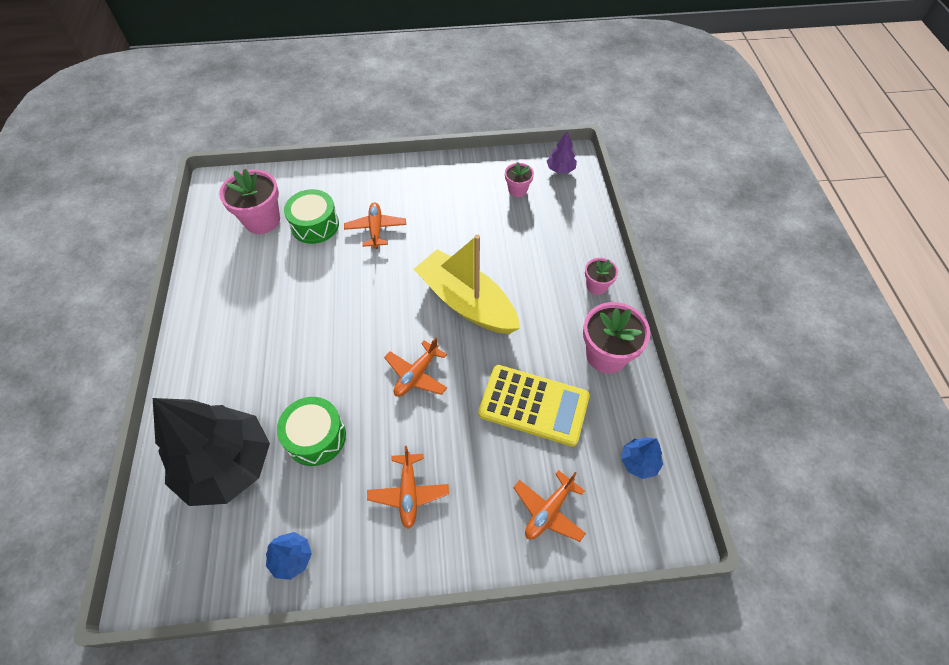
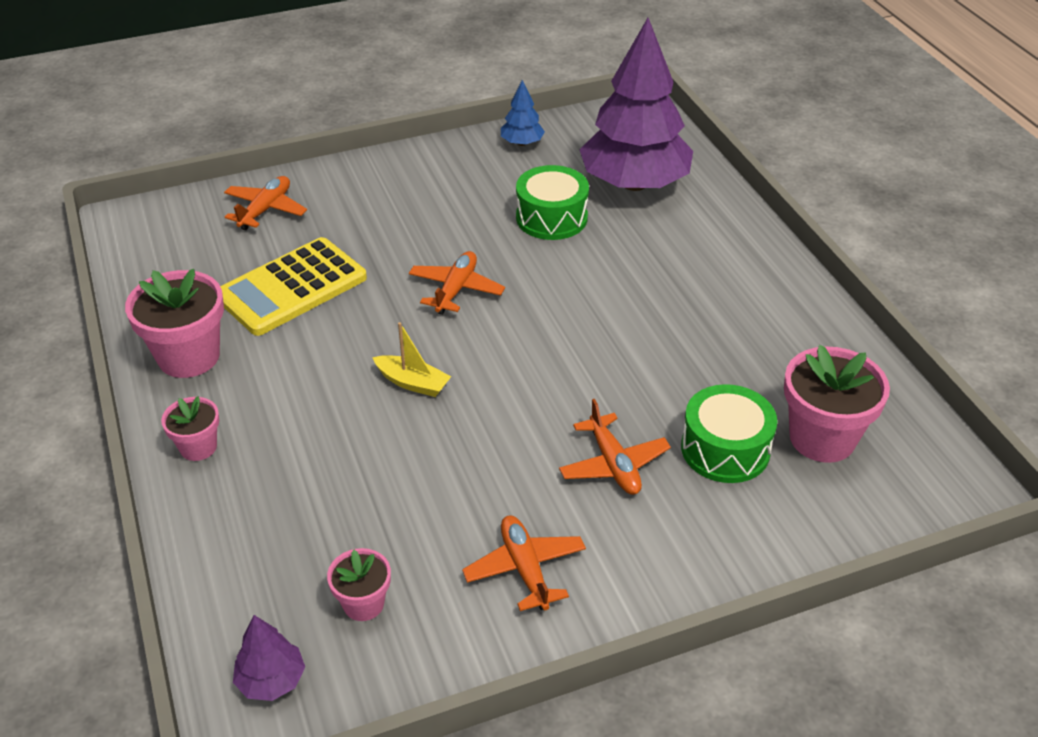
camera: 165 degrees right, 15 degrees down
(227, 465) = (634, 183): black tree -> purple tree
(408, 492) = (424, 197): orange plane -> orange plane (525, 569)
(466, 302) = (412, 383): yellow boat -> yellow boat, size x0.43
(533, 405) = (291, 287): yellow calculator -> yellow calculator turned 45 degrees counterclockwise
(639, 462) = (156, 261): blue tree -> none

